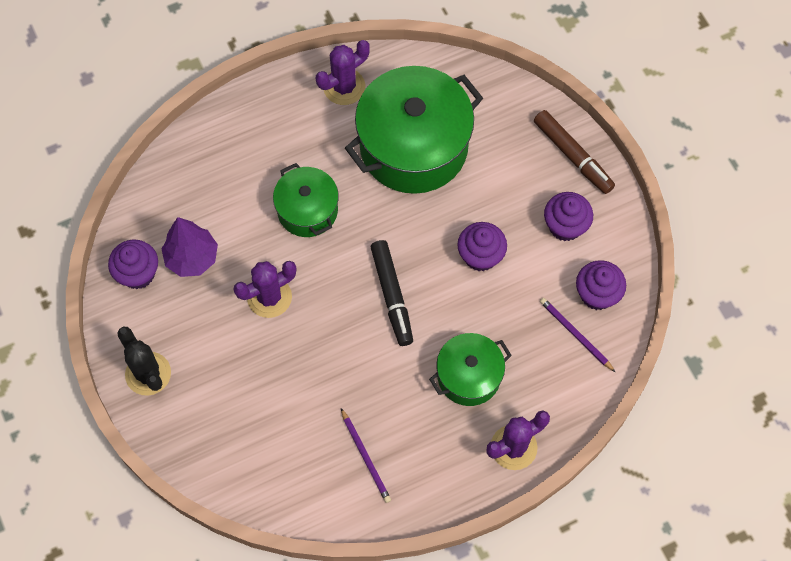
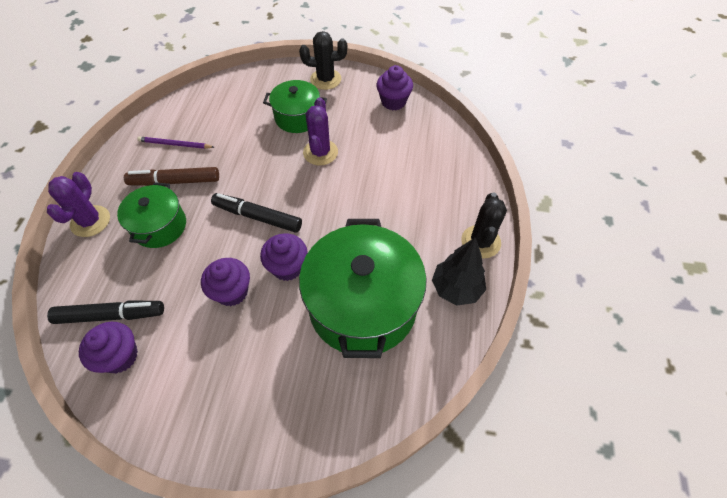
camera: 125 degrees right, 10 degrees down
(192, 258) = (382, 129): purple tree -> none
(279, 92) = (480, 242): none -> black cactus
(307, 210) = (365, 205): green pot -> green pot (297, 117)
(344, 87) = (456, 289): purple cactus -> black tree
(565, 226) = (194, 376): purple cupcake -> purple cupcake (287, 267)
(572, 156) = (248, 436): brown marker -> brown marker (175, 181)
(575, 334) = (111, 315): purple pencil -> black marker

